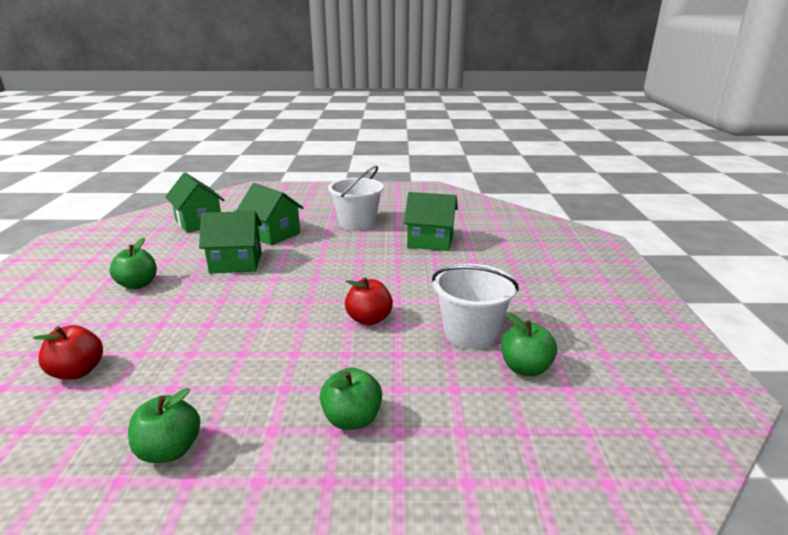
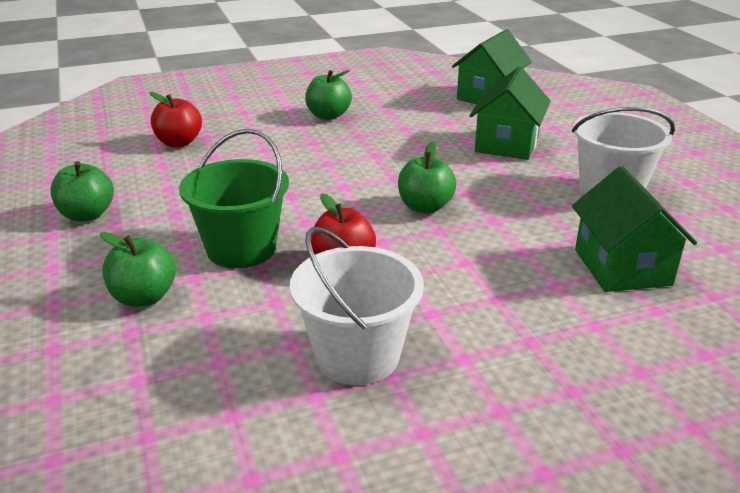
camera: 70 degrees right, 5 degrees up
(236, 263) = (412, 146): green house -> none
(316, 359) = (241, 249): none -> green bucket
(525, 368) = (288, 425): green apple -> green apple (425, 207)

